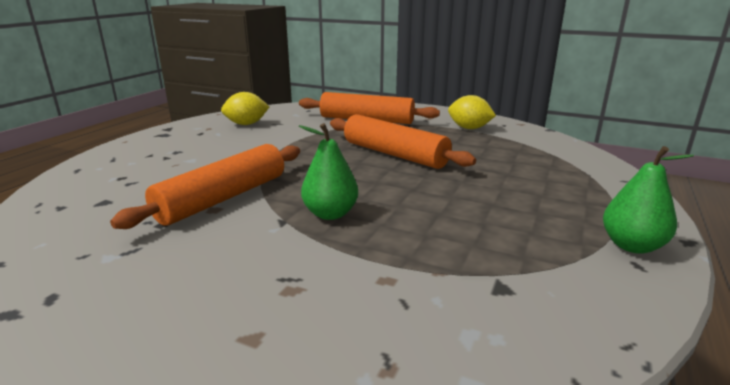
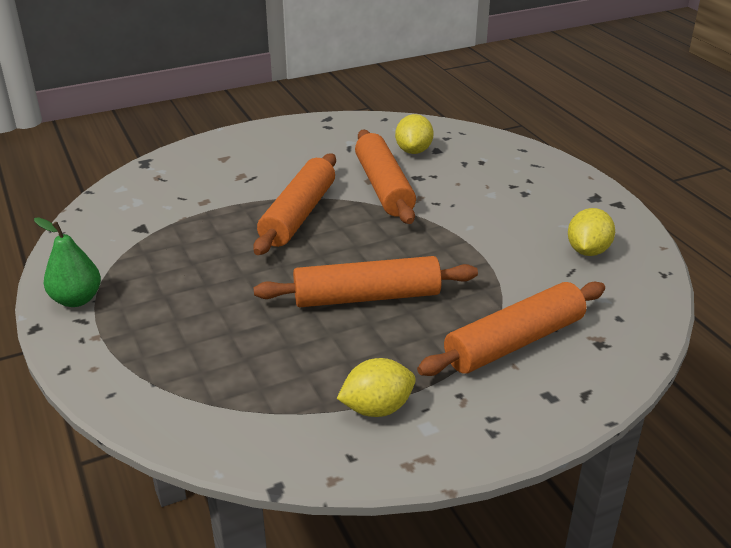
camera: 130 degrees right, 10 degrees up
(114, 211) = (413, 151): none -> yellow lemon
(330, 214) = (298, 215): green pear -> orange rolling pin

